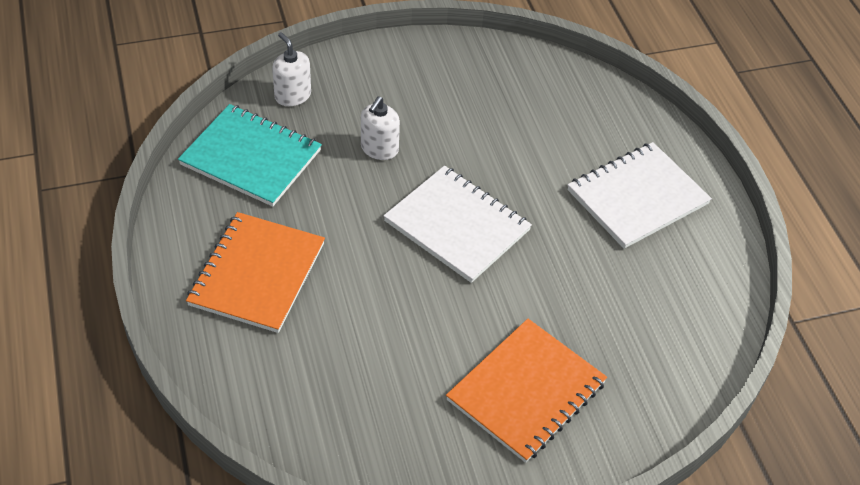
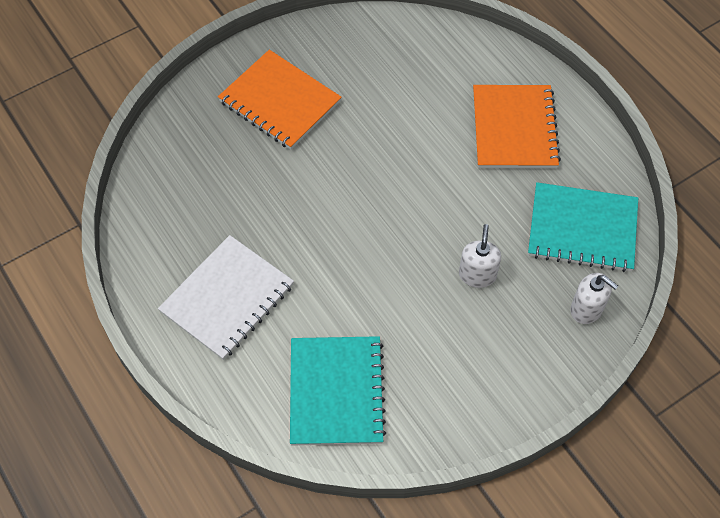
camera: 165 degrees right, 10 degrees up
(457, 225) = (378, 218): white notebook -> none
(526, 392) = (279, 102): orange notebook -> orange notebook turned 75 degrees counterclockwise
(551, 99) = (336, 392): none -> turquoise notebook

